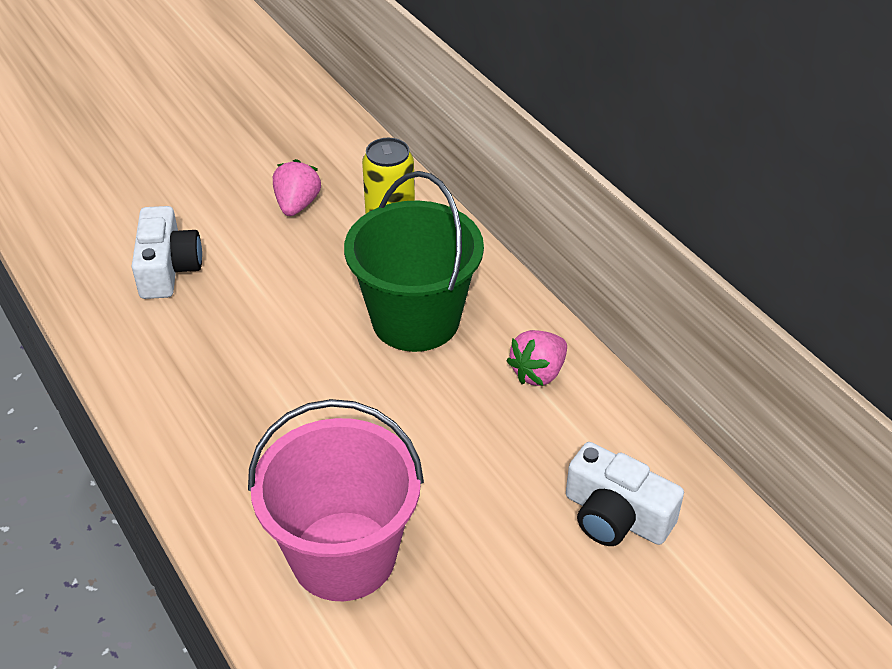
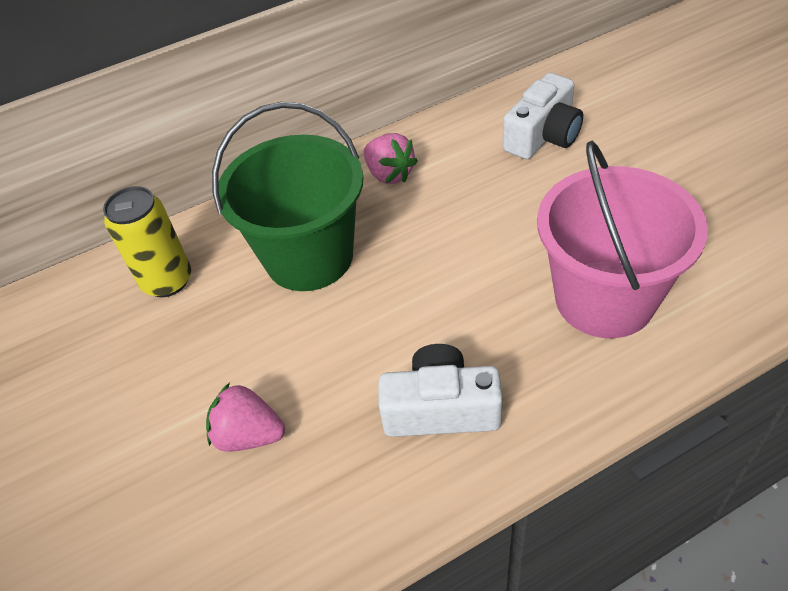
camera: 80 degrees left, 5 degrees up
(168, 268) = (169, 505): white camera -> white camera (441, 408)
(297, 205) = (93, 370): pink strawberry -> pink strawberry (249, 435)

